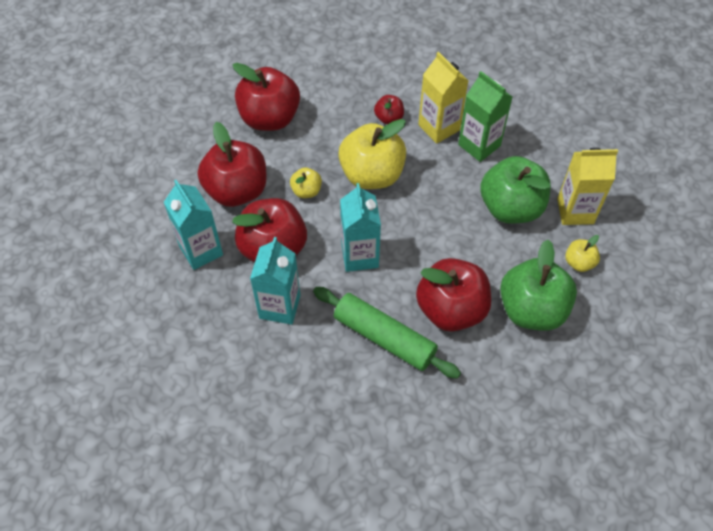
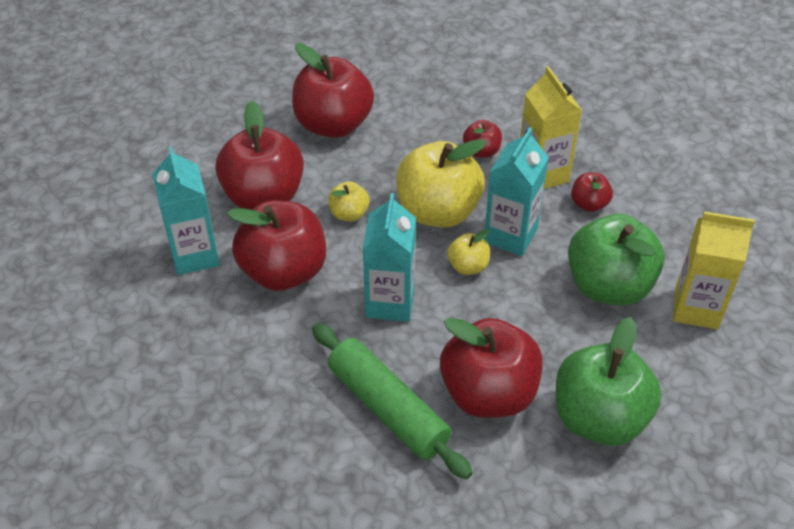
camera: 15 degrees right, 10 degrees down
(280, 306) = (267, 340): turquoise carton -> turquoise carton (510, 235)
(479, 145) = (589, 204): green carton -> red apple
(579, 262) = (683, 373): yellow apple -> yellow apple (468, 266)

